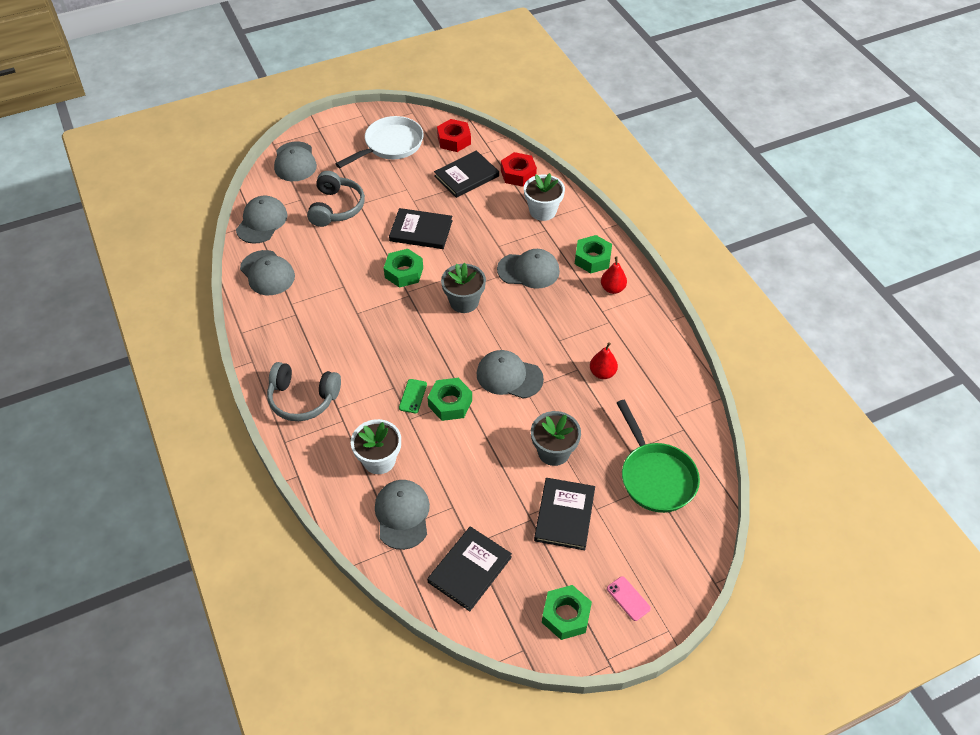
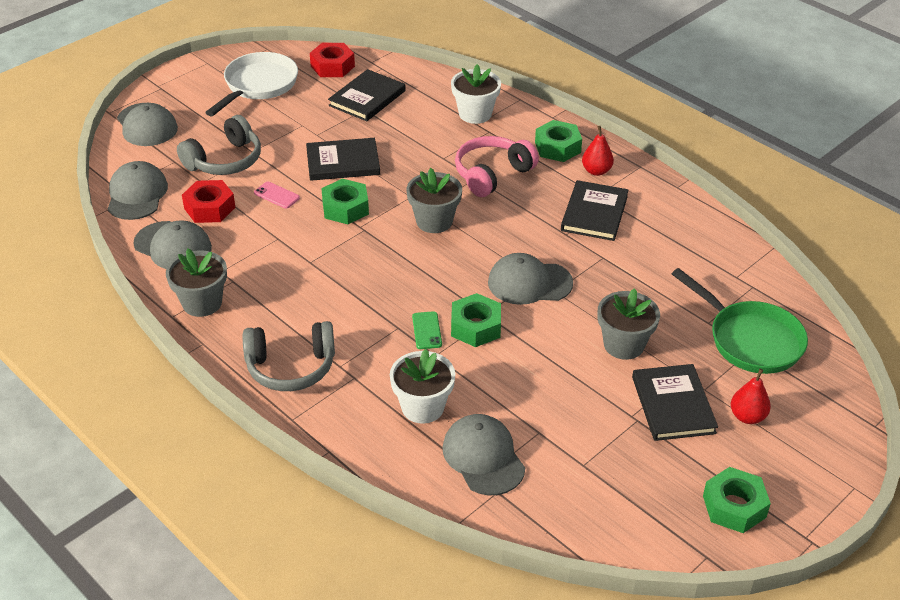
camera: 20 degrees left, 10 degrees down
(266, 327) = (202, 303): none -> grey flower pot
(336, 207) = (225, 160): grey headphones -> grey headphones turned 60 degrees clockwise
(469, 569) = (596, 491): black book -> black book (594, 213)
(518, 174) = (426, 84): red nut -> red nut (209, 208)
(528, 270) = (492, 174): grey cap -> pink headphones
(602, 373) = (633, 254): red pear -> red pear (747, 416)
(628, 598) = (792, 468): pink phone -> pink phone (277, 195)

